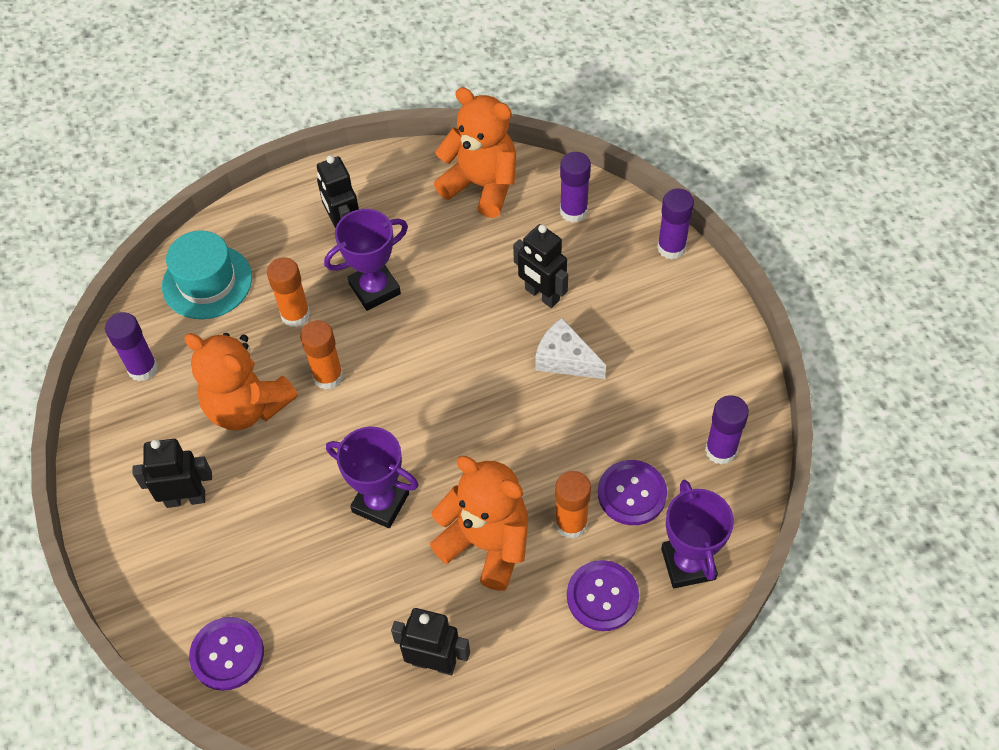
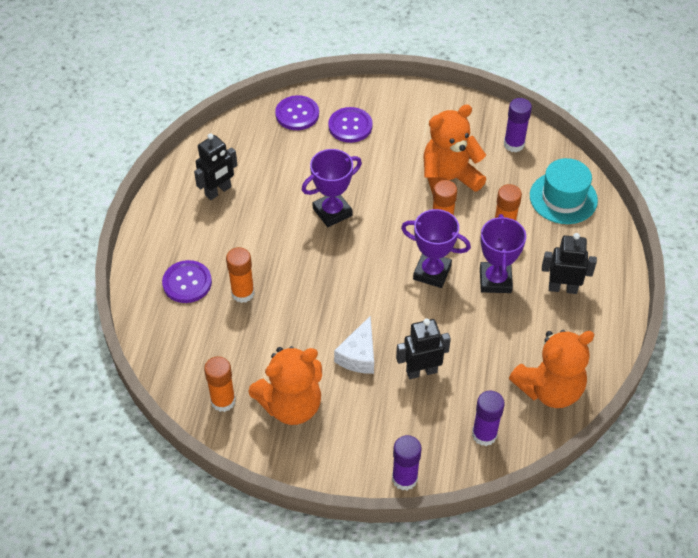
camera: 120 degrees right, 5 degrees down
(185, 498) = (405, 131): black robot -> none
(486, 544) = (265, 247): orange teddy bear -> orange teddy bear (291, 405)
(565, 359) = (359, 355): white cheese -> white cheese turned 135 degrees clockwise
(632, 494) = (235, 334): purple button -> purple button (350, 126)
(688, 564) = (168, 335): purple trophy -> purple trophy (432, 272)
(720, 450) = (223, 401): purple glue stick -> orange glue stick

